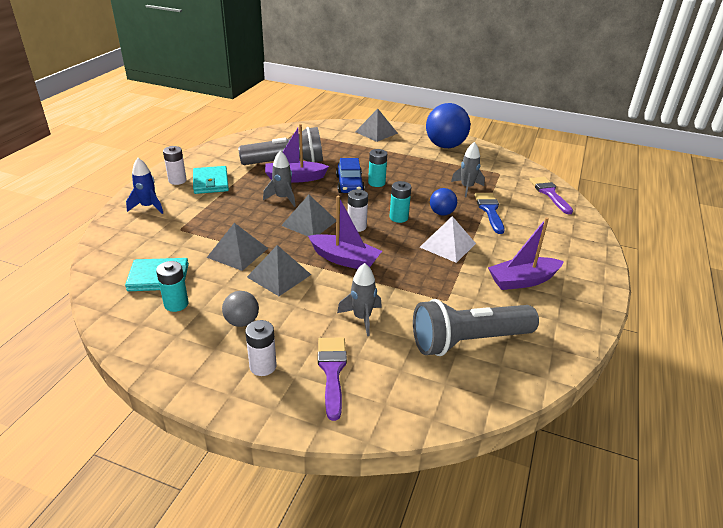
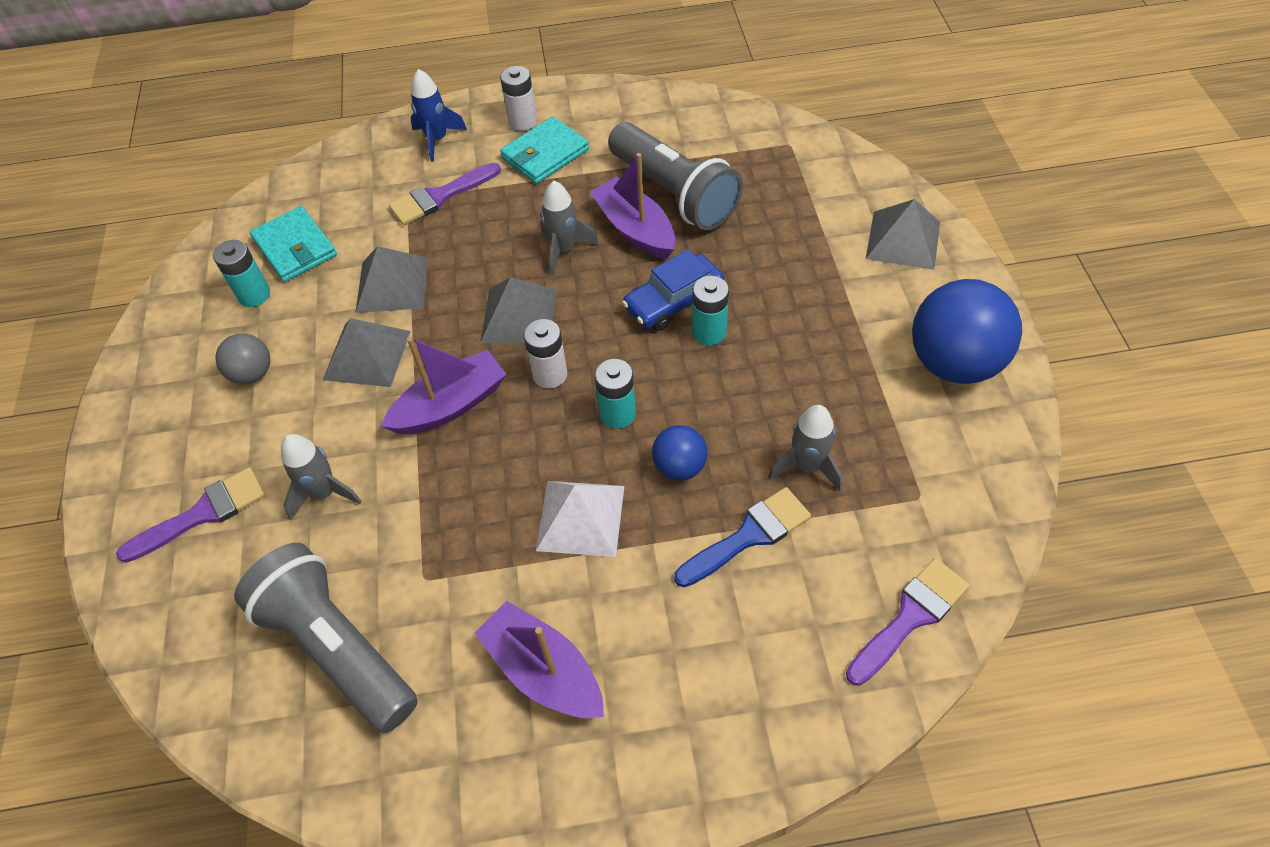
camera: 65 degrees right, 20 degrees up
(193, 219) = (440, 196): none -> purple brush
(263, 366) = (182, 440): white battery -> none
(345, 259) = (450, 405): purple boat -> purple boat turned 120 degrees counterclockwise

